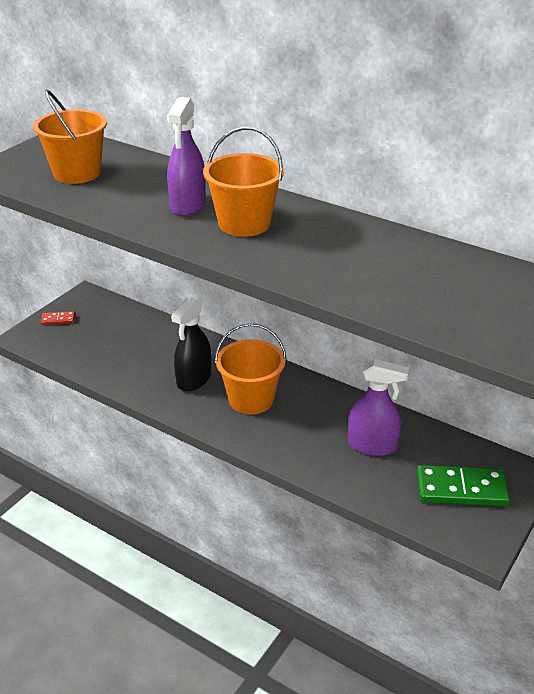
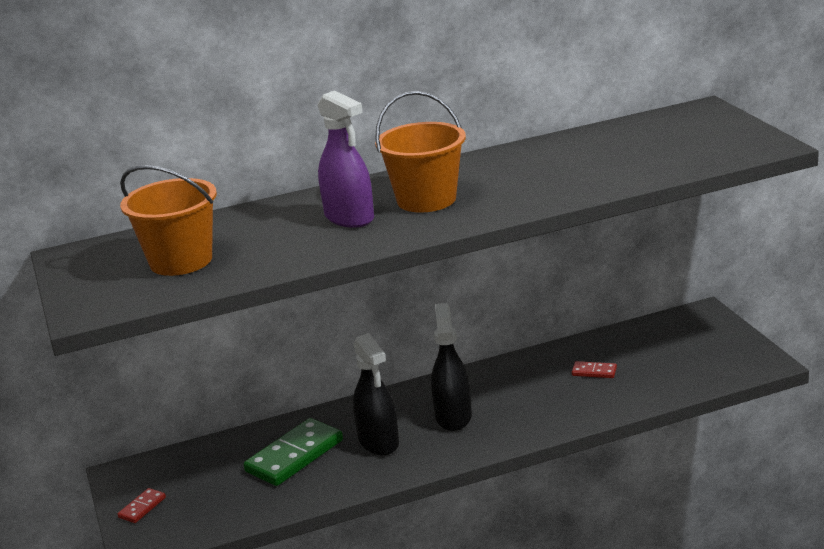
camera: 50 degrees left, 10 degrees down
(251, 399) = (453, 417): orange bucket -> black spray bottle
(372, 445) = (594, 372): purple spray bottle -> red domino
(461, 489) = (692, 348): green domino -> green domino (294, 456)

